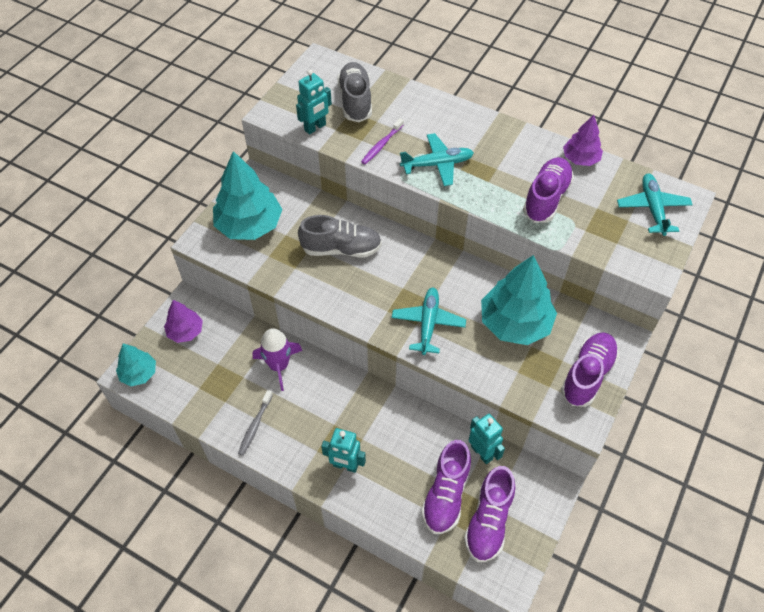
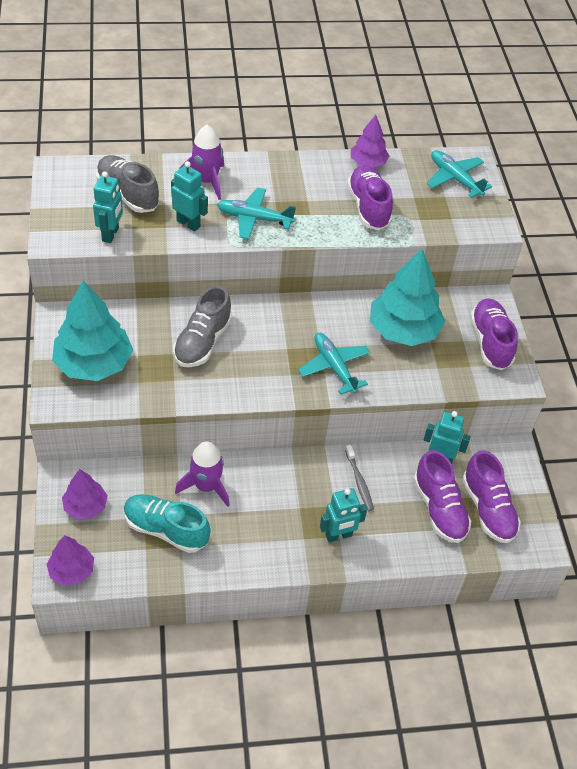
camera: 40 degrees left, 5 degrees down
(139, 373) = (71, 570): turquoise tree -> purple tree
(224, 382) = (166, 530): none -> turquoise shoe
(255, 426) = (229, 550): grey toothbrush -> grey toothbrush (359, 482)
(341, 249) = (202, 342): grey shoe -> grey shoe turned 150 degrees clockwise
(381, 145) = (188, 223): purple toothbrush -> turquoise robot
(426, 116) = (207, 181): none -> purple rocket
(437, 164) = (254, 218): turquoise plane -> turquoise plane turned 120 degrees counterclockwise

